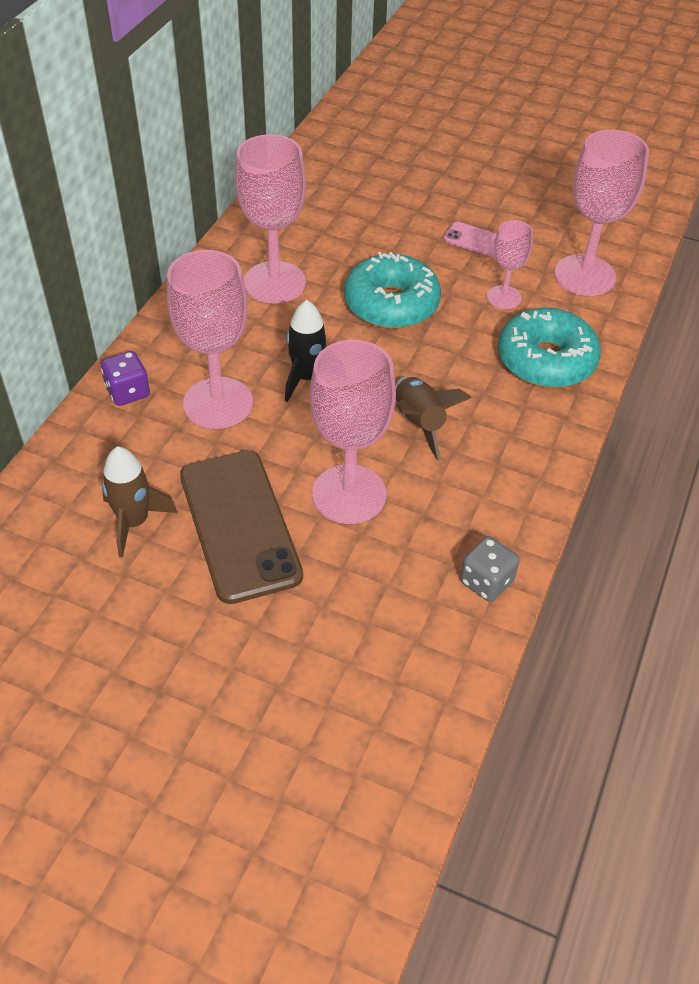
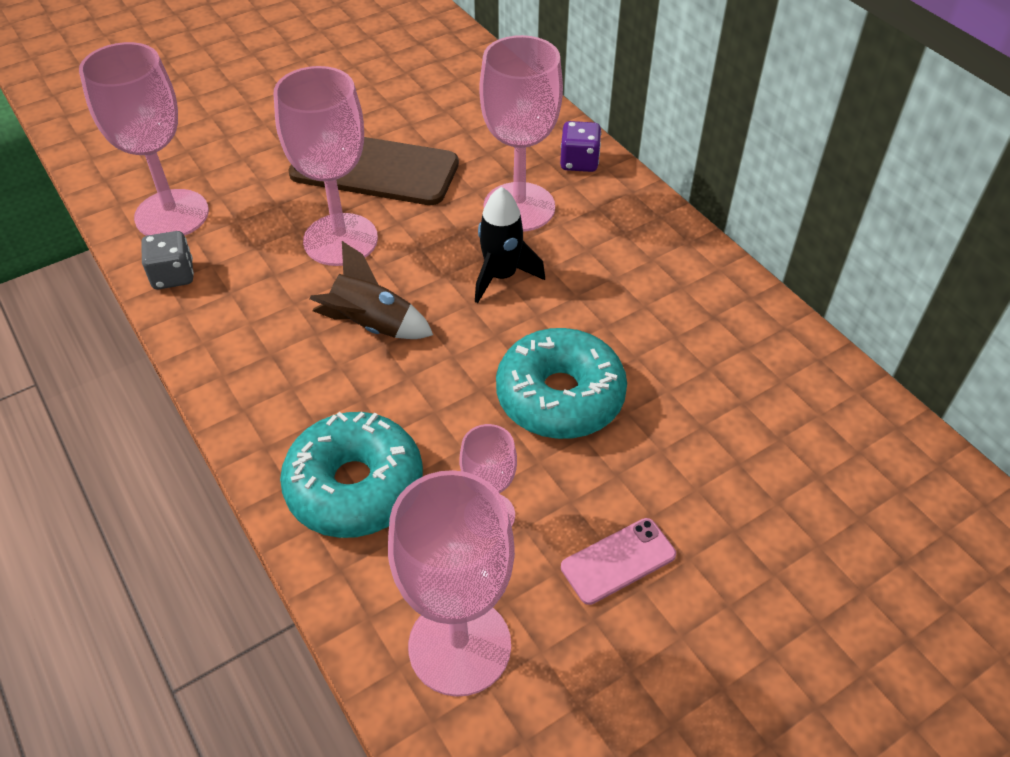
camera: 125 degrees right, 0 degrees up
(134, 522) = (431, 121): brown rocket -> none
(274, 282) = (669, 315): pink goblet -> pink goblet (172, 214)

